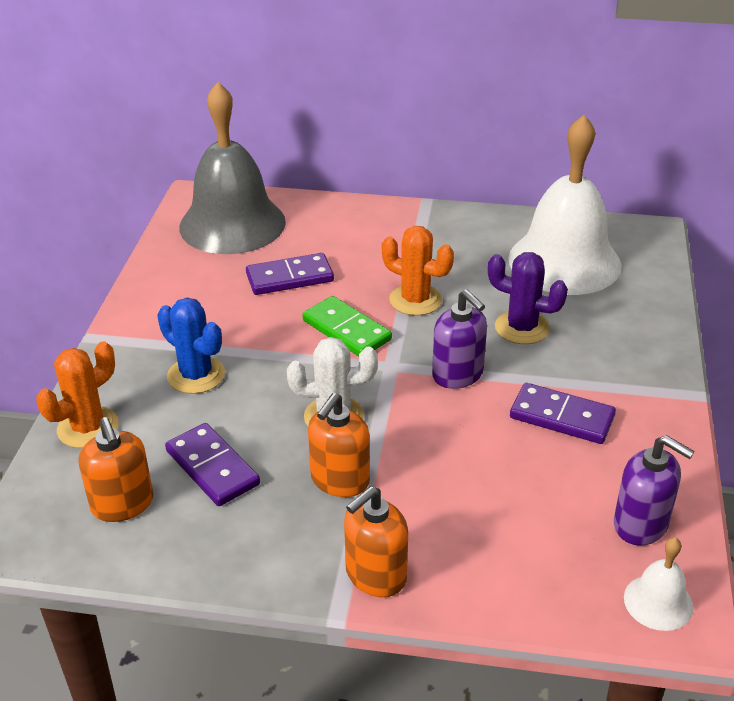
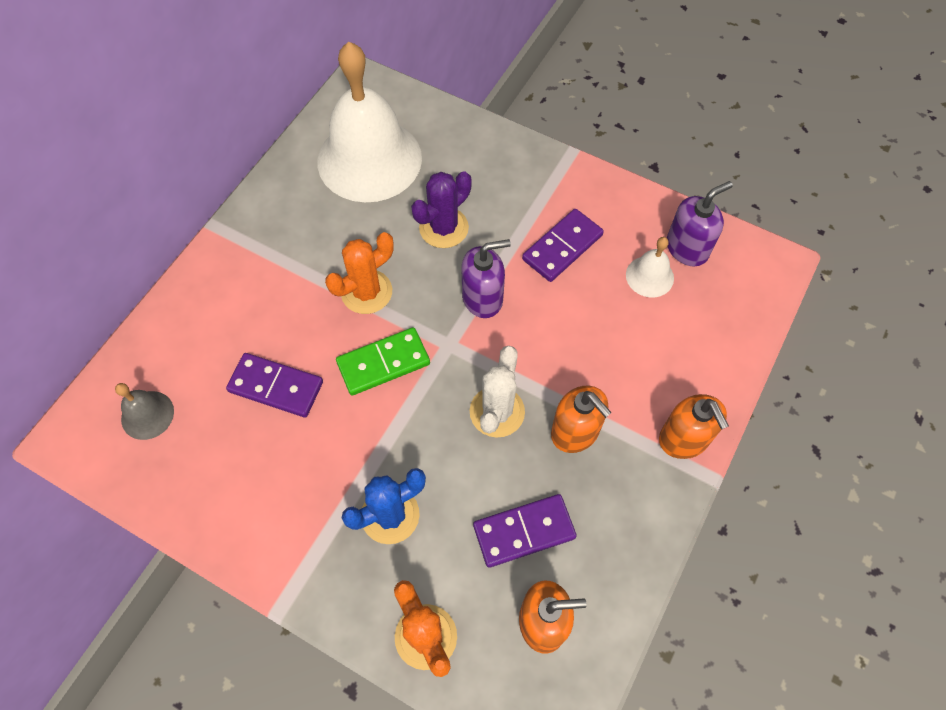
camera: 70 degrees left, 25 degrees up
(232, 224) = (147, 415): grey bell -> grey bell, size x0.43
(289, 277) = (276, 387): purple domino -> purple domino turned 75 degrees counterclockwise
(658, 602) = (757, 271): white bell -> white bell (649, 276)

